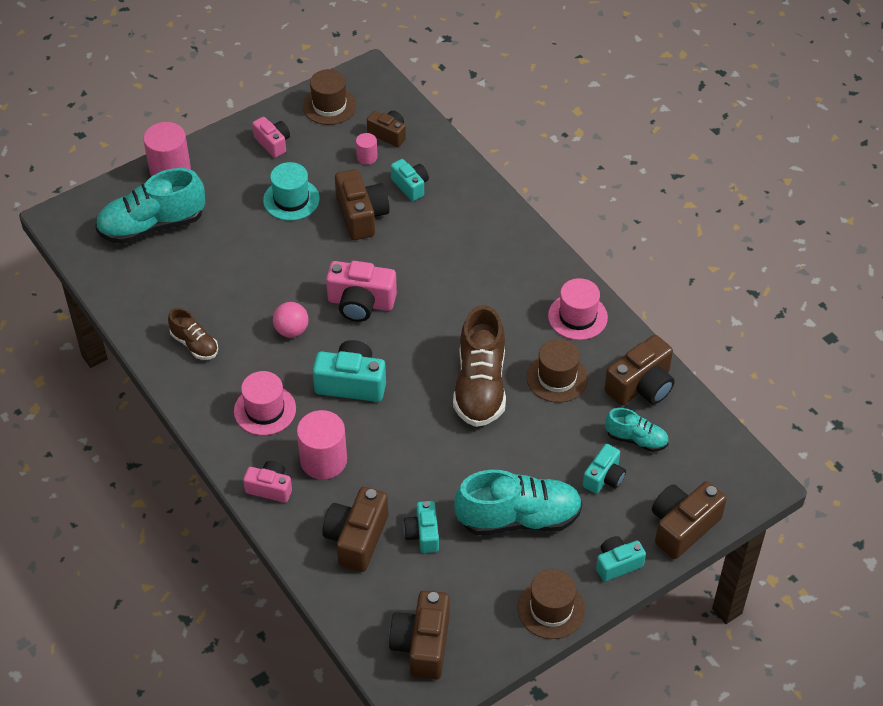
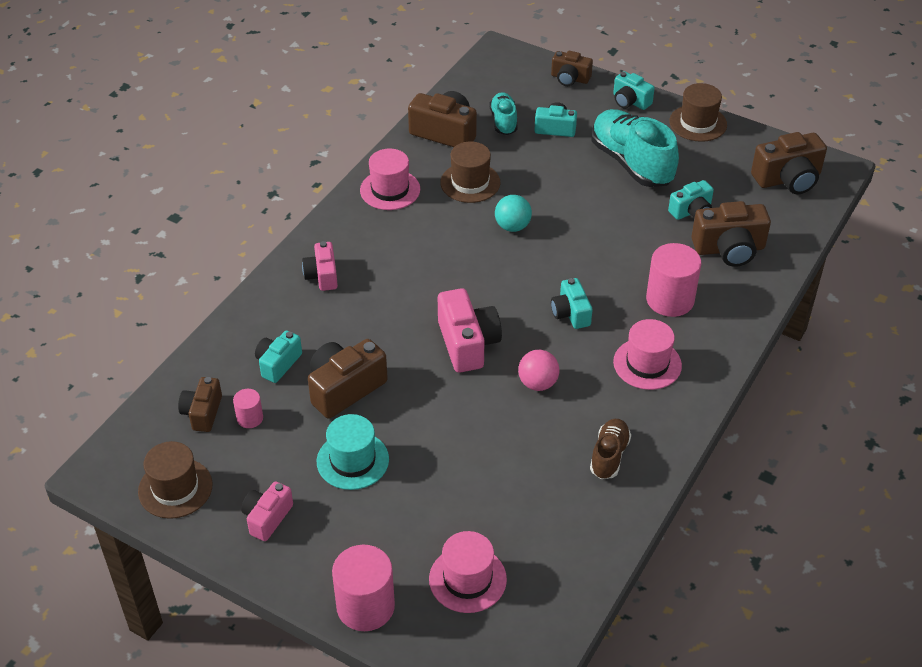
camera: 115 degrees left, 5 degrees down
(152, 226) = (467, 579): turquoise shoe -> pink hat
(270, 488) = (727, 324): pink camera -> pink camera (322, 275)
(351, 383) = (570, 313): turquoise camera -> turquoise camera, size x0.62
(480, 386) = (512, 226): brown shoe -> turquoise ball
(682, 527) = (570, 78): brown camera -> brown camera, size x0.62

